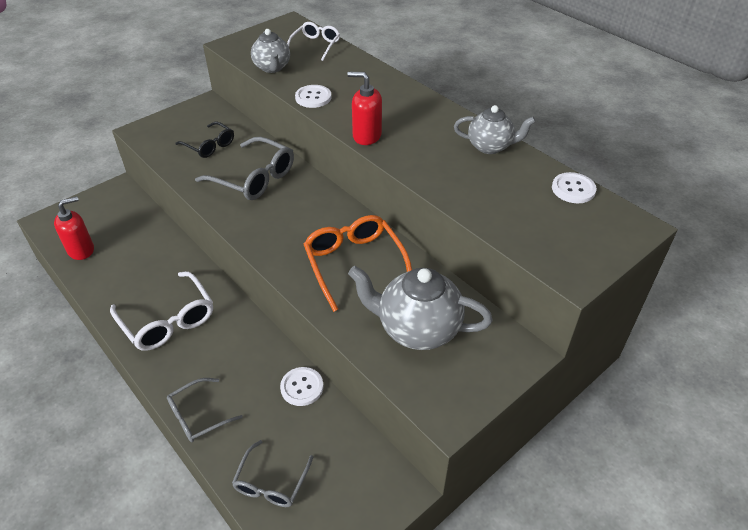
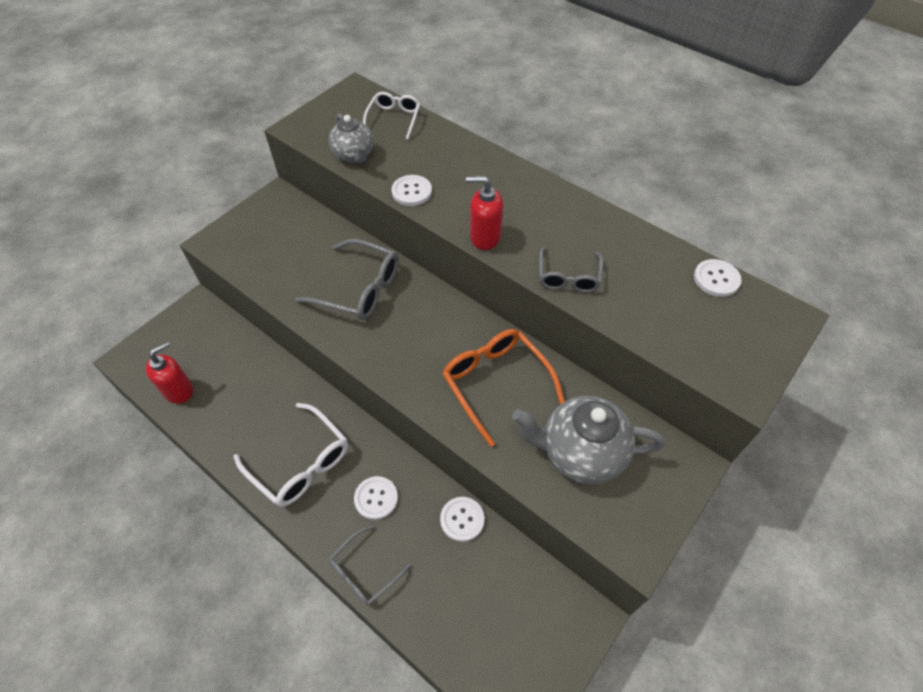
camera: 10 degrees left, 10 degrees up
(209, 145) = (297, 252): black glasses -> none
(227, 358) = (376, 498): none -> white button
(271, 482) = (460, 633): grey glasses -> grey glasses (568, 276)
(490, 146) = (618, 234): grey teapot -> none

